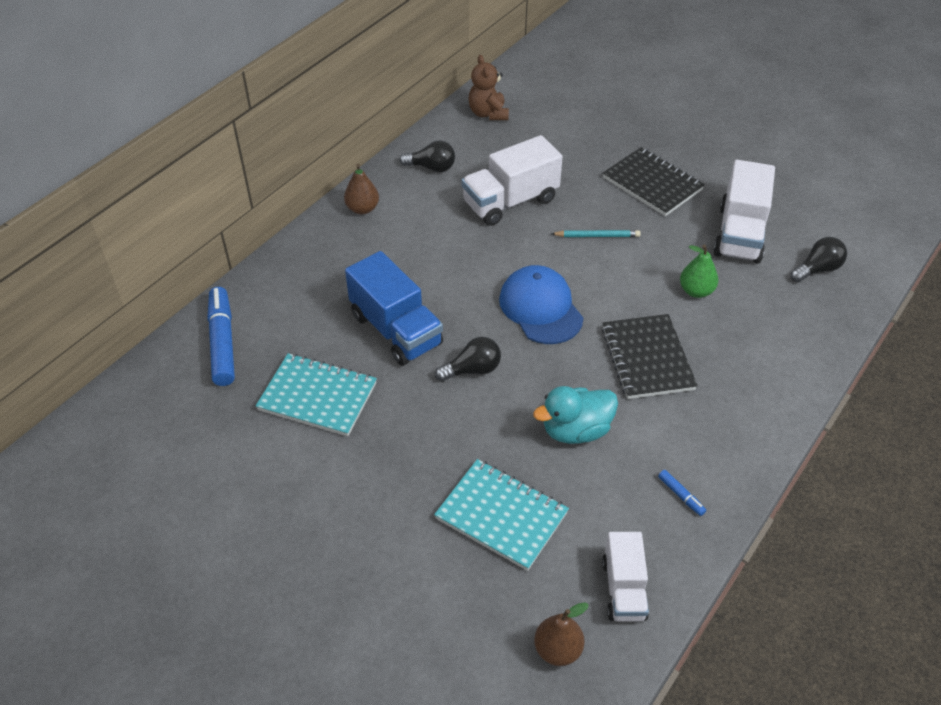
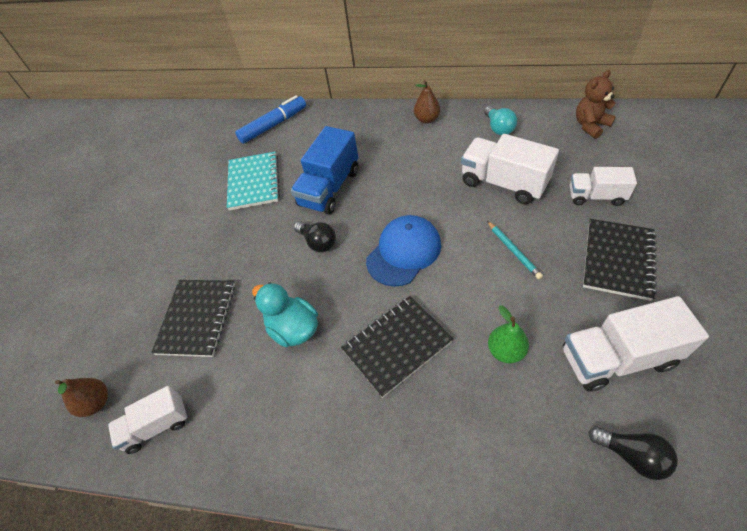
camera: 70 degrees right, 5 degrees up
(431, 167) = (498, 128): black light bulb -> turquoise light bulb
(501, 516) = (197, 318): turquoise notebook -> black notebook
(576, 158) = (596, 196): none -> white truck
(681, 495) = (261, 432): blue marker -> none

